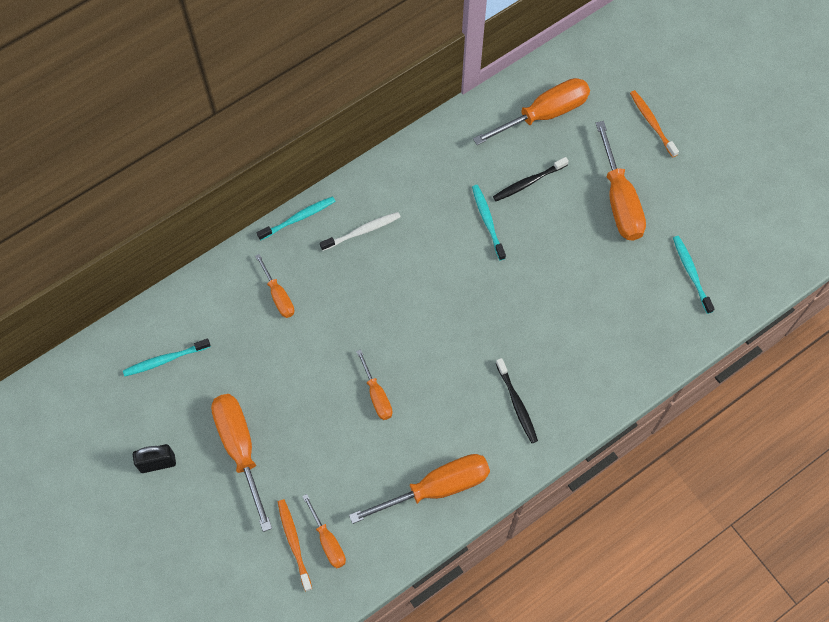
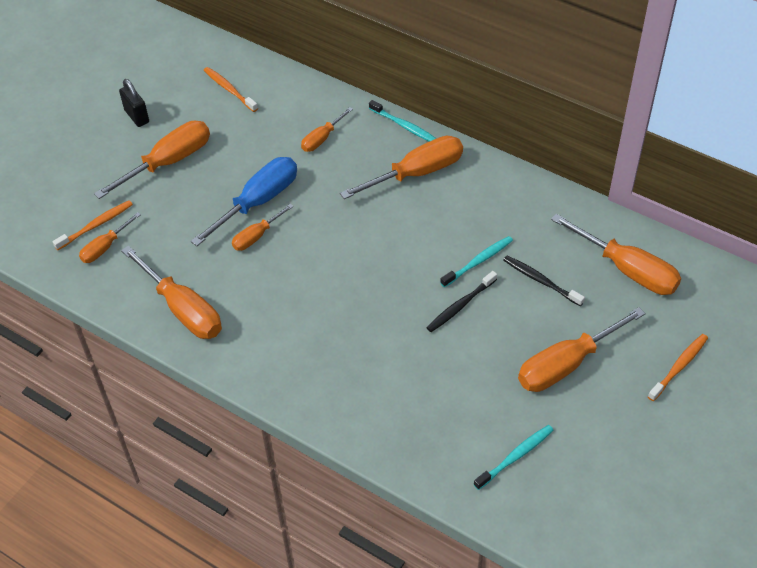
camera: 70 degrees right, 15 degrees down
(164, 360) = (229, 89): turquoise toothbrush -> orange toothbrush
(334, 381) = (257, 202): none -> blue screwdriver
(362, 231) = (416, 173): white toothbrush -> orange screwdriver
(517, 404) = (293, 345): black toothbrush -> black toothbrush (460, 306)

